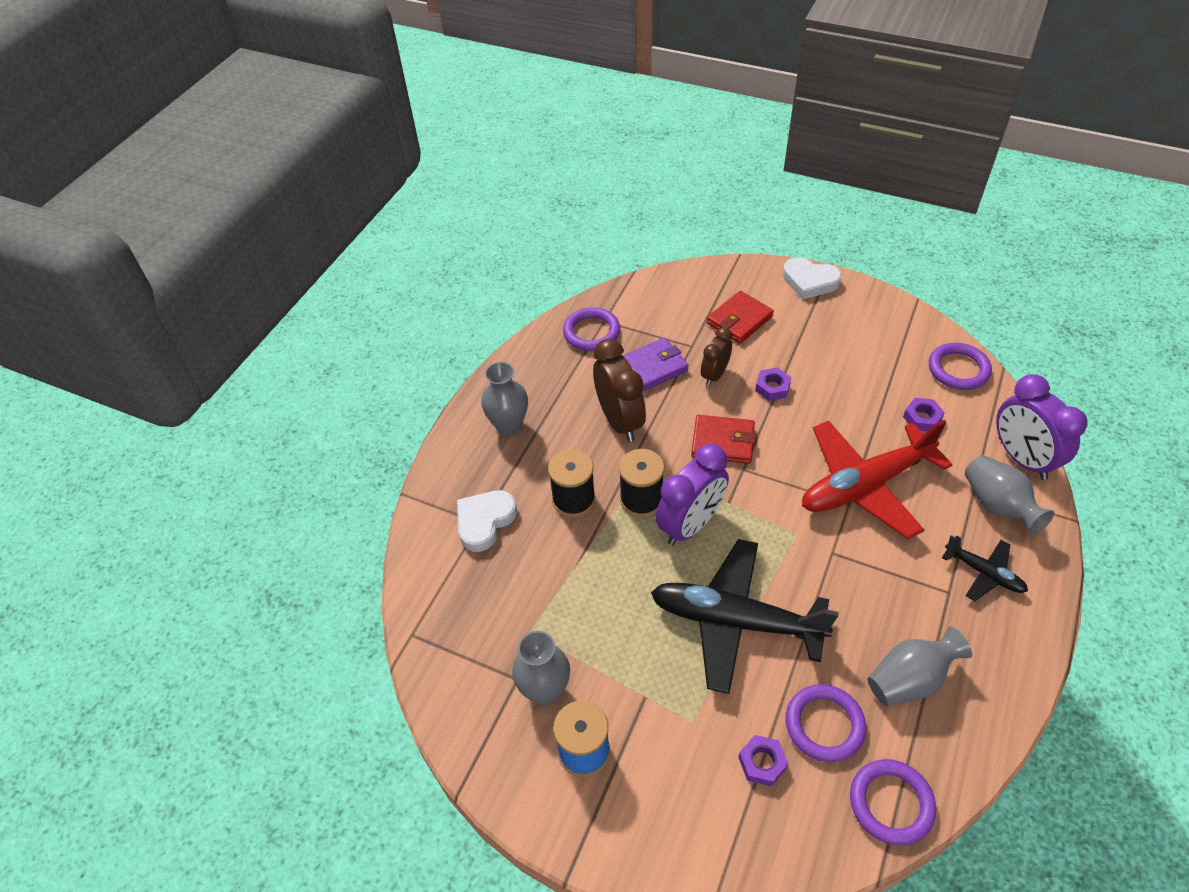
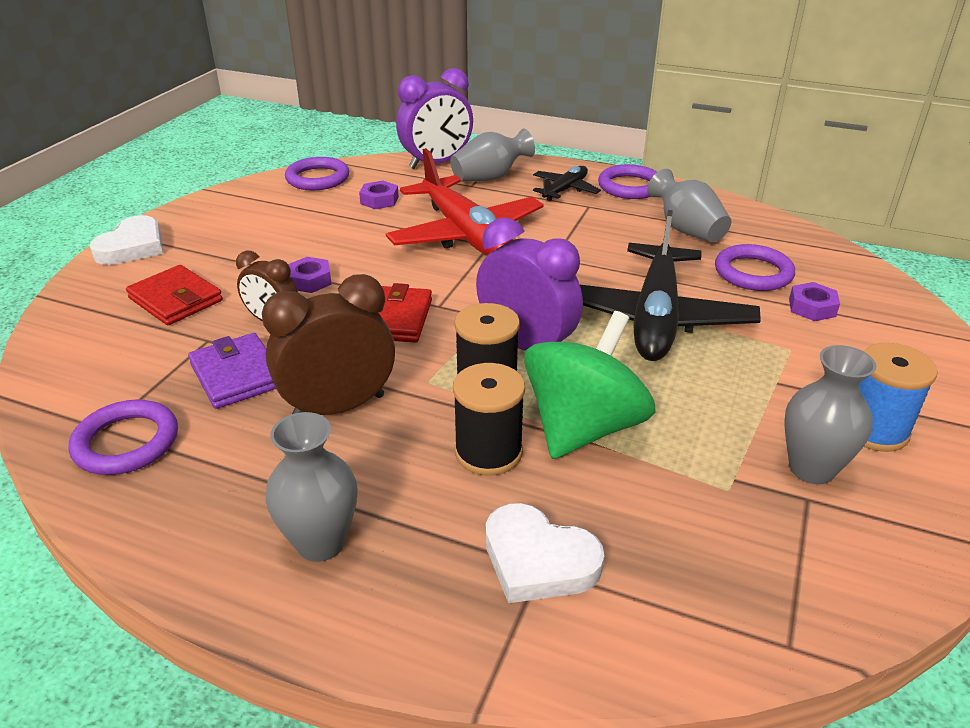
camera: 95 degrees left, 15 degrees down
(595, 554) = (583, 427): none -> green spinning top
(891, 803) = (810, 247): purple ring -> purple ring (630, 186)

